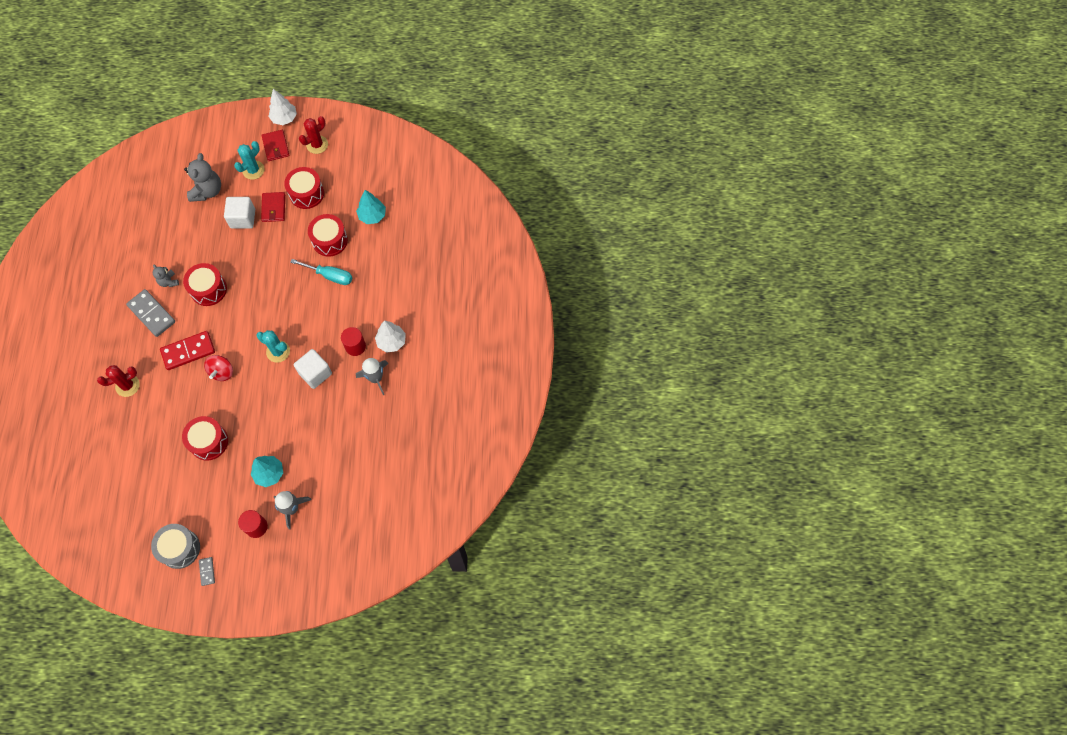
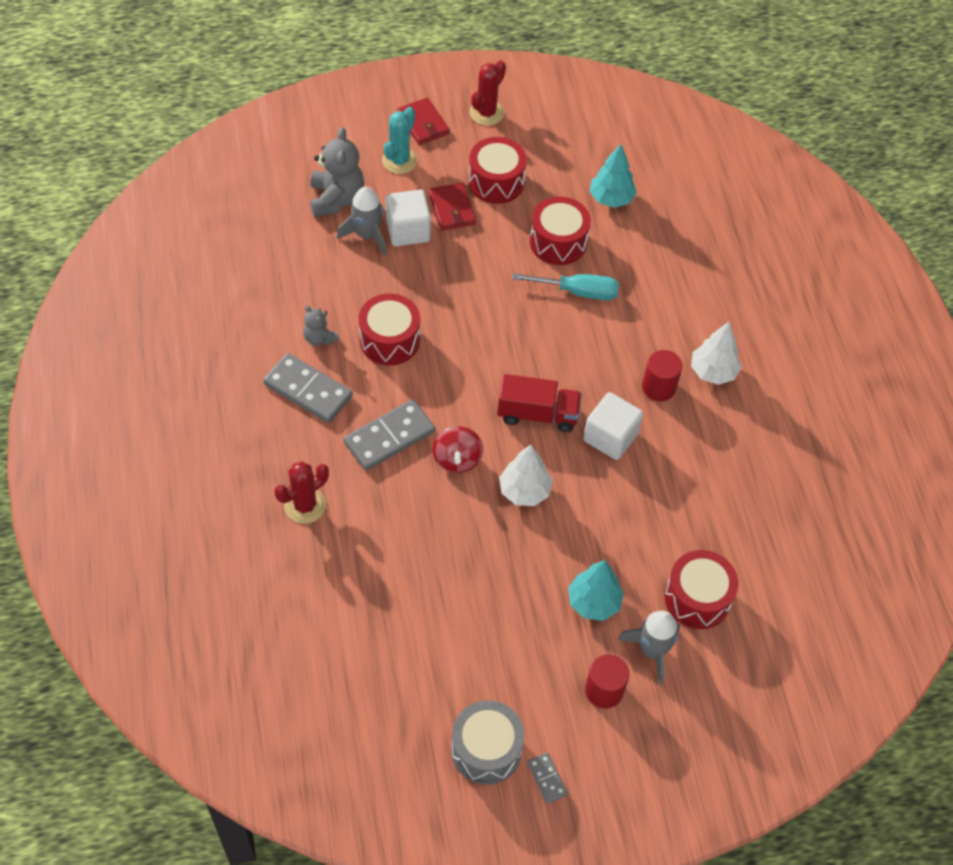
camera: 15 degrees left, 10 degrees down
(188, 351) = (389, 437): red domino -> grey domino
(209, 442) = (474, 570): red drum -> red drum (697, 598)
(278, 351) = (537, 414): turquoise cactus -> red truck
(284, 118) = (422, 84): white tree -> white tree (524, 491)
(376, 378) = (709, 428): grey rocket -> grey rocket (367, 235)

